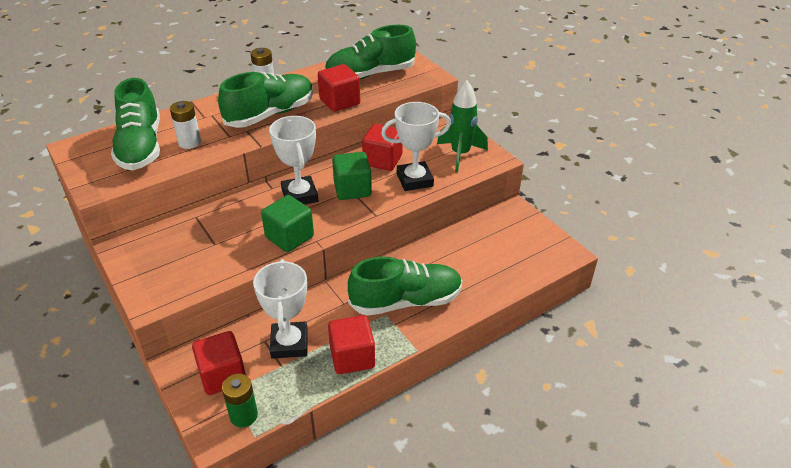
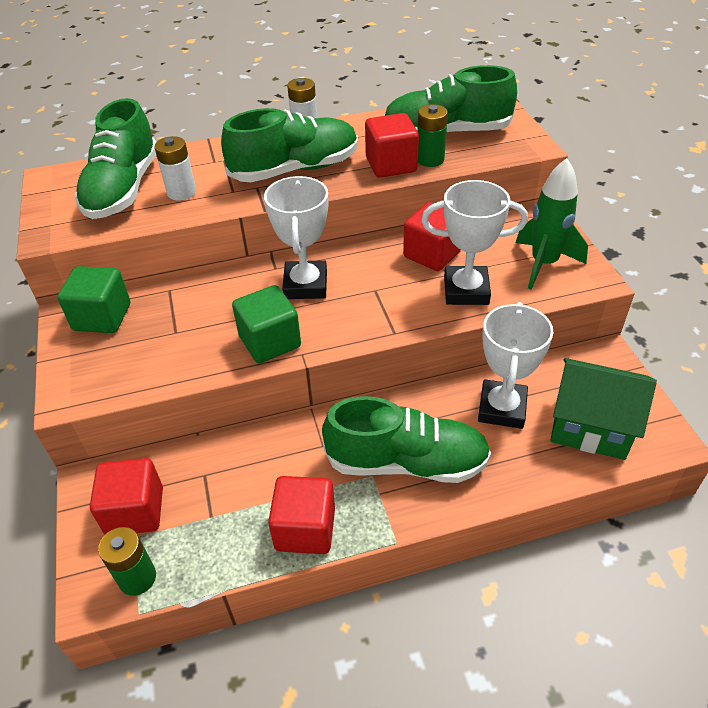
camera: 20 degrees right, 5 degrees up
(289, 343) = (233, 487): white trophy -> white trophy (502, 408)
(352, 189) = (377, 288): green cube -> green cube (102, 317)
(366, 94) = (430, 159): none -> green battery
(517, 254) = (590, 427): none -> green house

